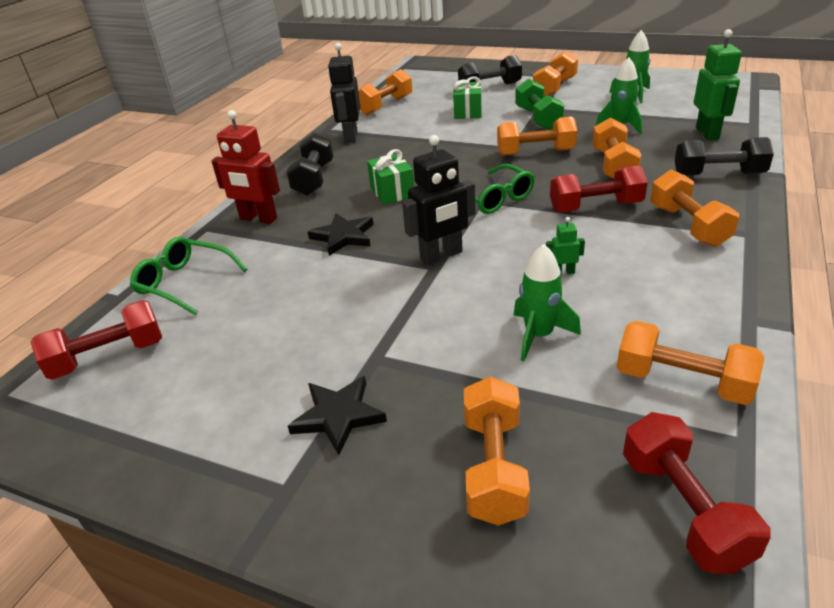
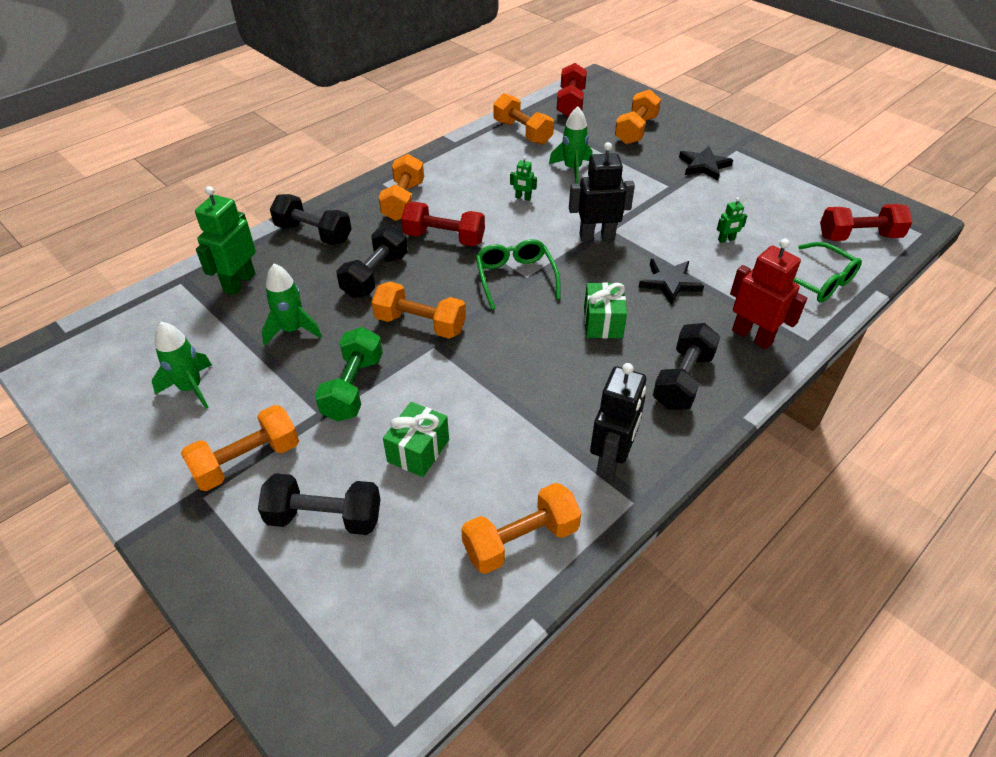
camera: 160 degrees left, 10 degrees up
(288, 298) = (726, 240): none -> green robot
(613, 166) = (375, 276): orange dumbbell -> black dumbbell

